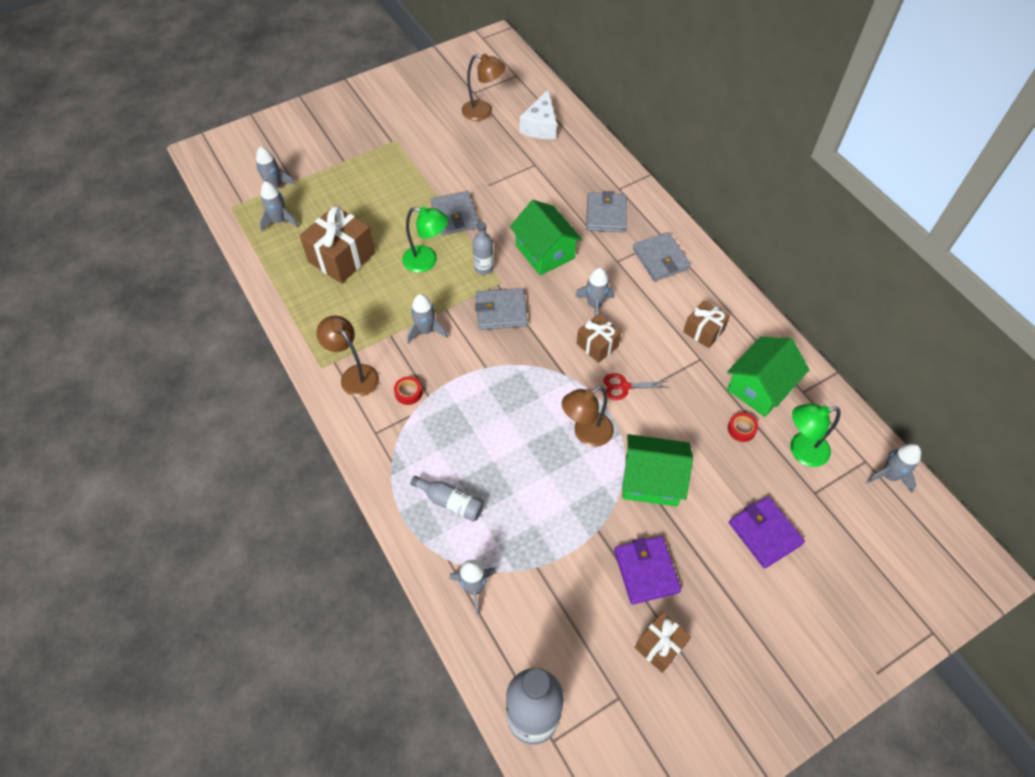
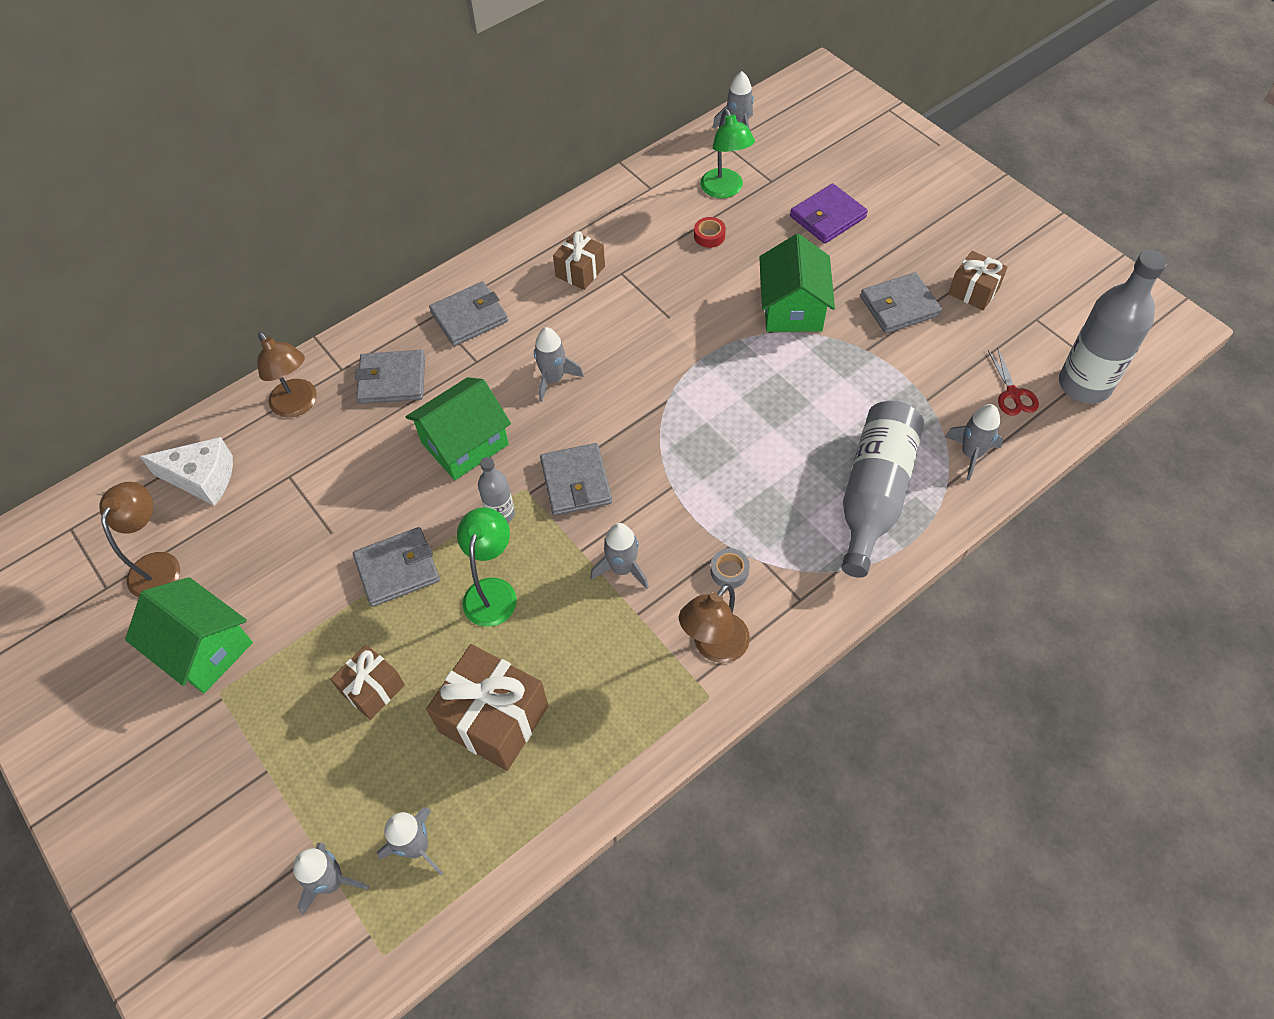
camera: 95 degrees left, 0 degrees up
(408, 393) = (729, 571): red tape -> grey tape
(451, 502) = (874, 494): grey bottle -> grey bottle, size x1.97
(586, 433) = (747, 371): brown lamp -> brown lamp (298, 405)
(597, 345) = (616, 371): brown gift -> brown gift (373, 689)
(624, 387) = (674, 340): red scissors -> red scissors (1013, 394)
(646, 571) = (899, 306): purple wallet -> grey wallet
(760, 387) = (651, 222): green house -> green house (203, 648)

